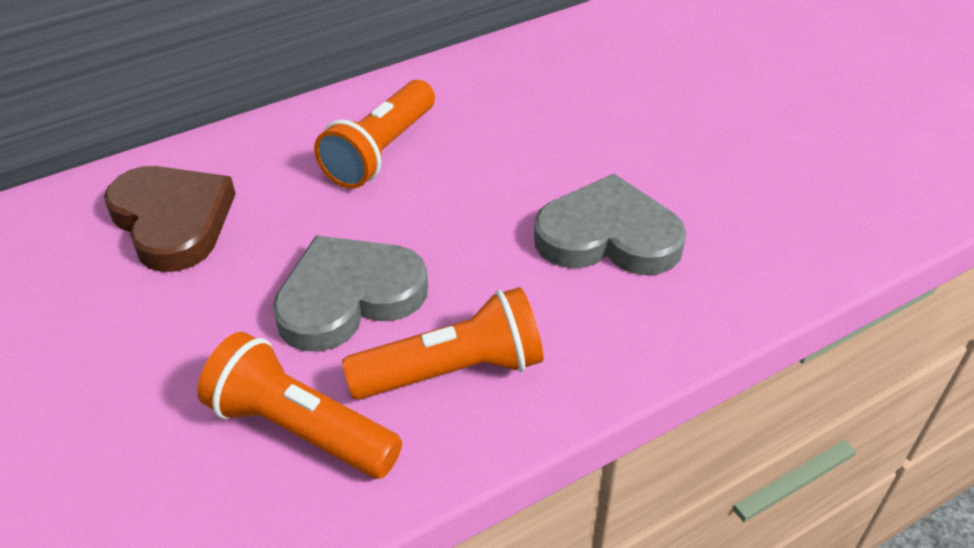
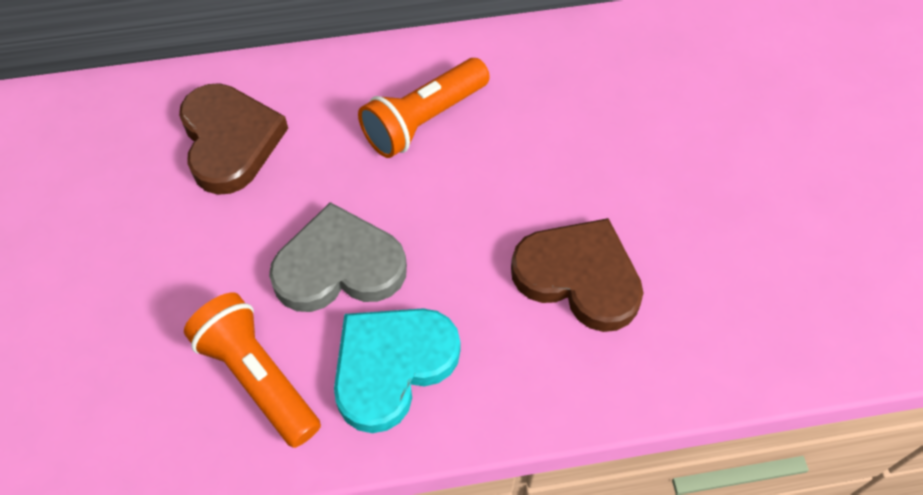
camera: 20 degrees right, 15 degrees up
(453, 370) = (392, 366): orange flashlight -> turquoise heart
(608, 236) = (578, 277): grey heart -> brown heart

